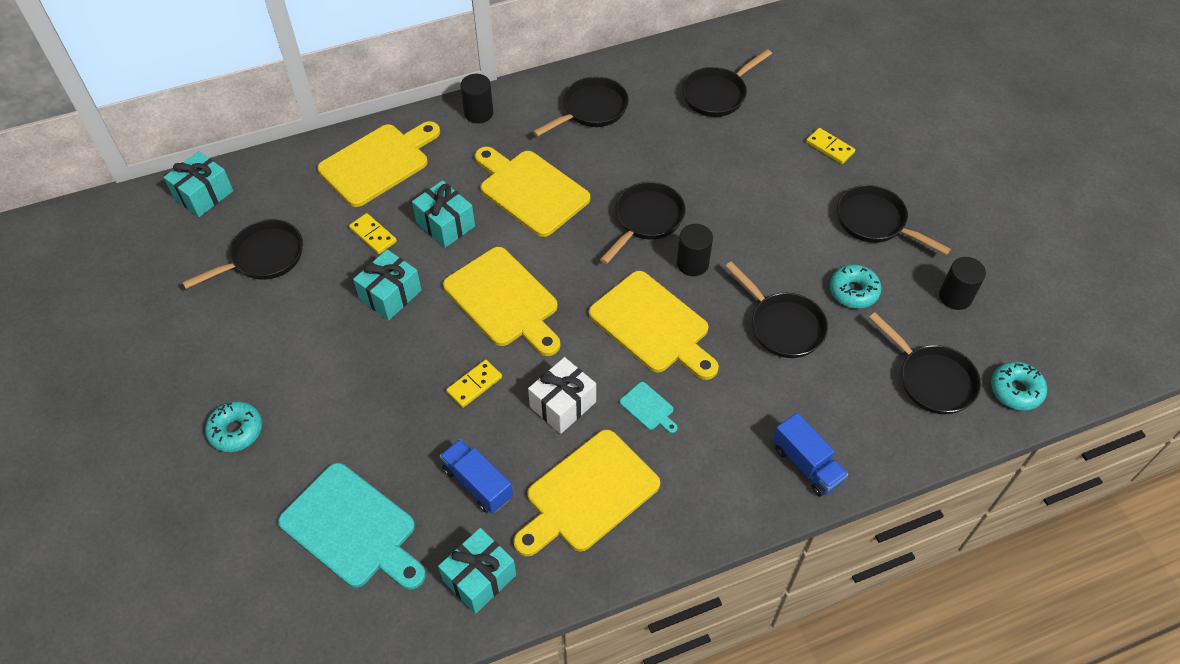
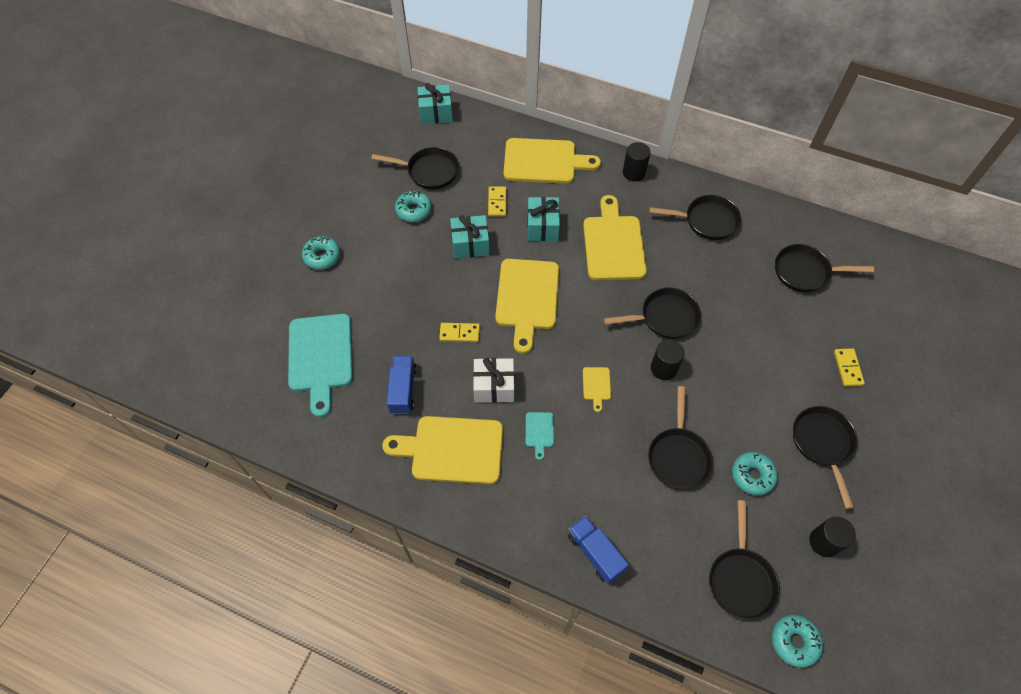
camera: 45 degrees right, 5 degrees up
(290, 307) = (414, 210): none -> turquoise donut
(479, 578) = (350, 441): turquoise gift -> none
(653, 325) = (596, 386): yellow cutting board -> yellow cutting board, size x0.43
(806, 464) = (595, 552): blue truck -> blue truck turned 135 degrees clockwise

